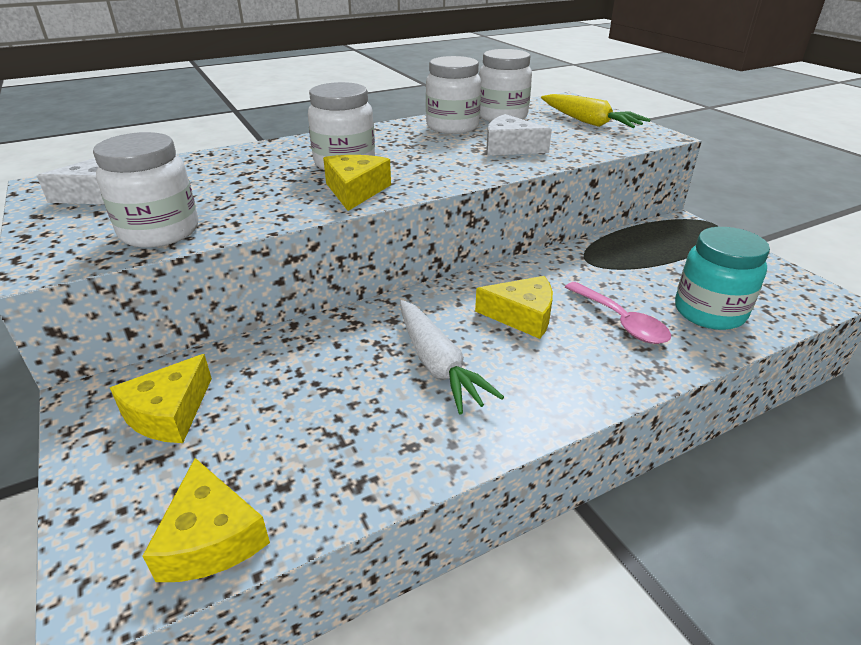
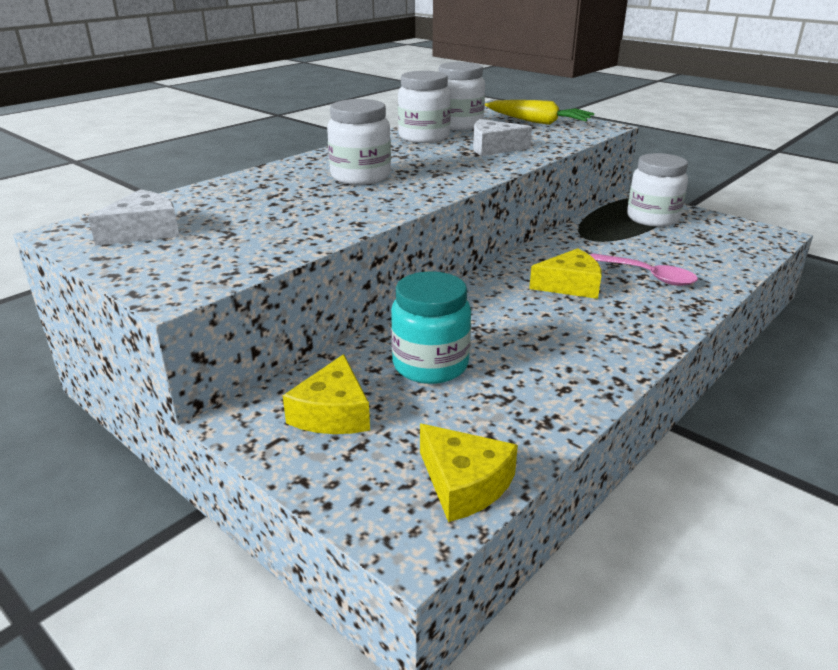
camera: 20 degrees left, 5 degrees down
(160, 232) = (254, 251): white jar -> white jar (652, 218)
(355, 191) = (398, 196): yellow cheese -> none
(438, 365) = (534, 331): white carrot -> none
(709, 312) = (706, 258): turquoise jar -> turquoise jar (430, 365)

